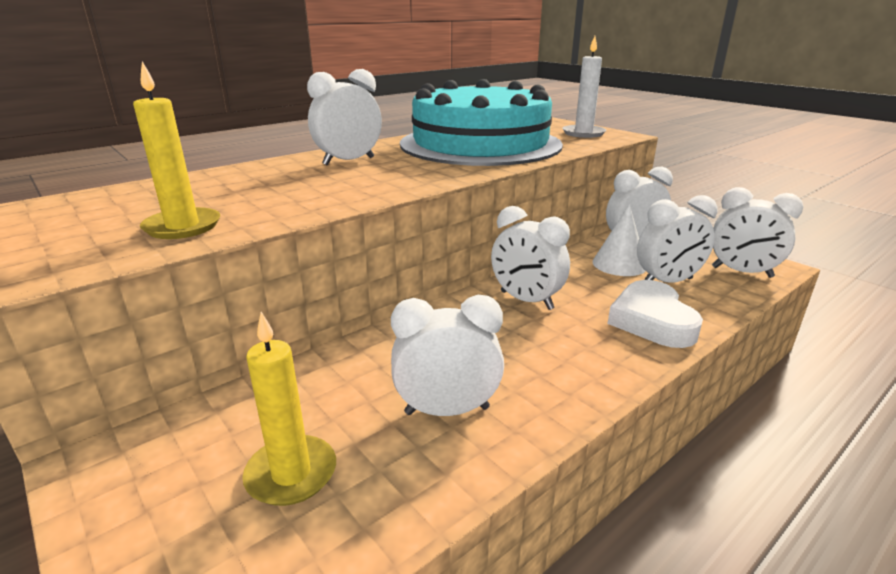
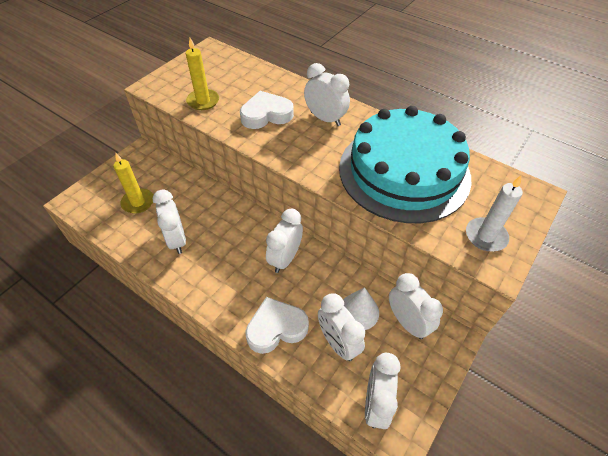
camera: 75 degrees right, 25 degrees up
(295, 187) = (266, 115): none -> white heart

